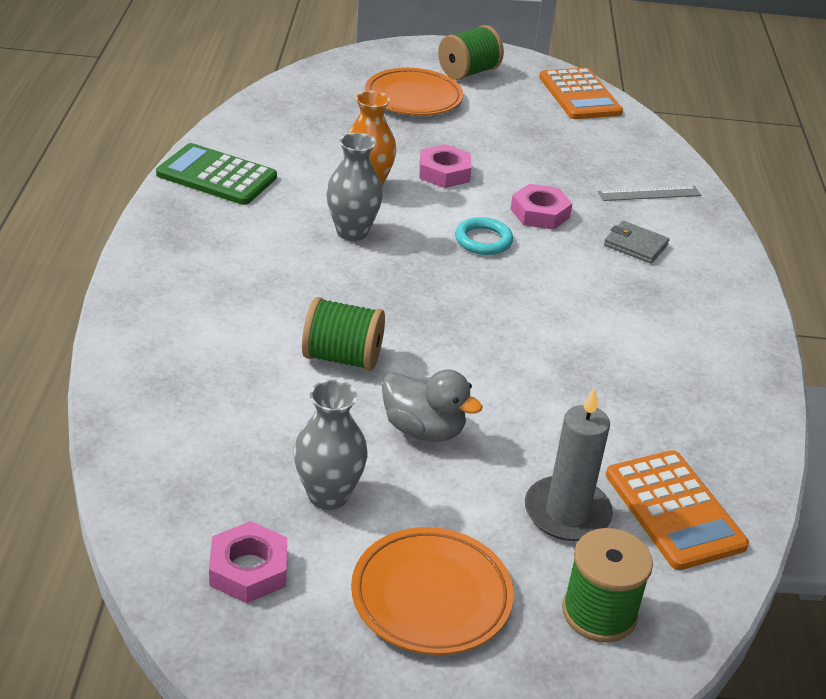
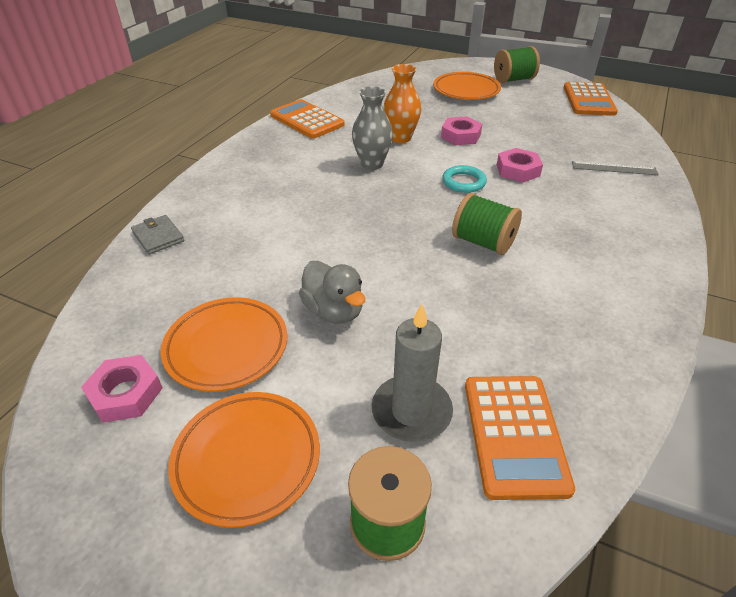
camera: 25 degrees right, 5 degrees up
(216, 176) = (307, 120): green calculator -> orange calculator
(328, 495) = (227, 347): grey vase -> orange plate
(342, 357) = (309, 245): green spool -> green spool (483, 242)
(635, 245) = (585, 202): grey wallet -> grey wallet (158, 237)

